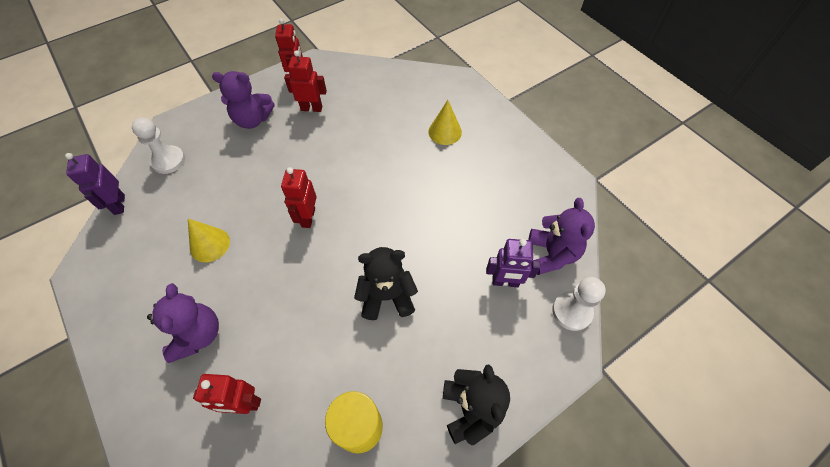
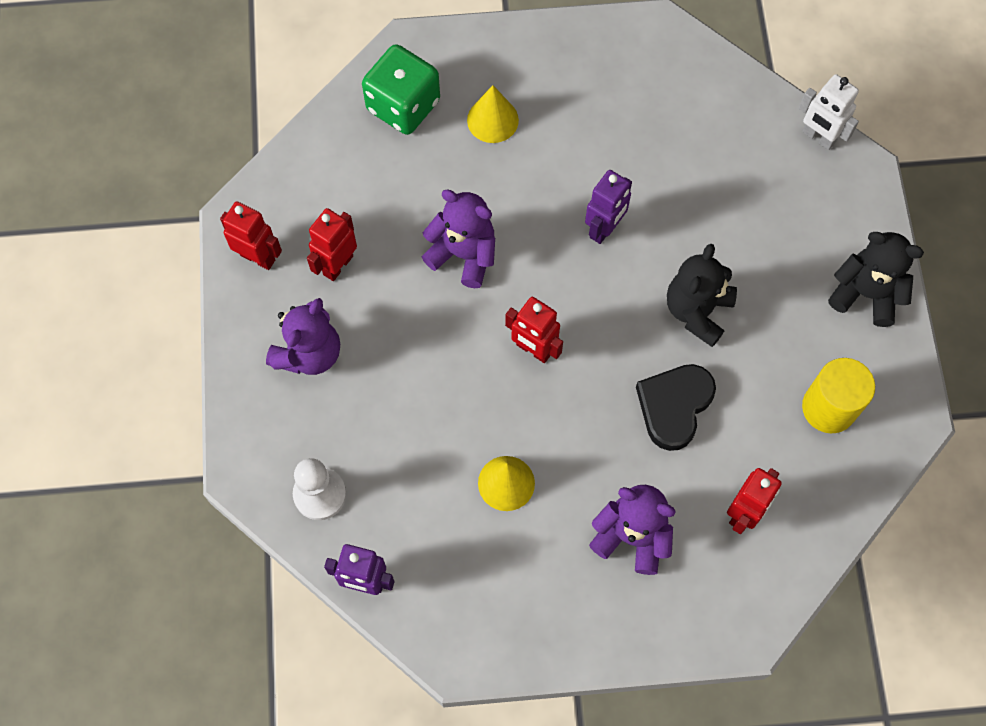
camera: 60 degrees left, 10 degrees up
(307, 316) = (674, 406): none -> black heart
(424, 92) = (403, 105): none -> green dice
(505, 282) = (748, 180): purple robot -> purple robot (604, 229)
(552, 254) = (742, 112): purple teddy bear -> purple teddy bear (463, 254)
(572, 311) = (818, 137): white pawn -> white robot

